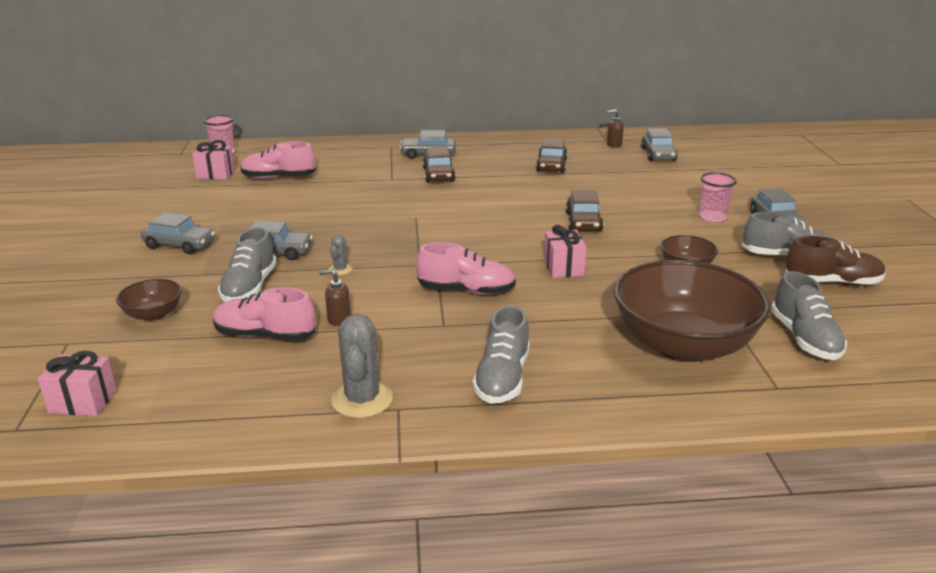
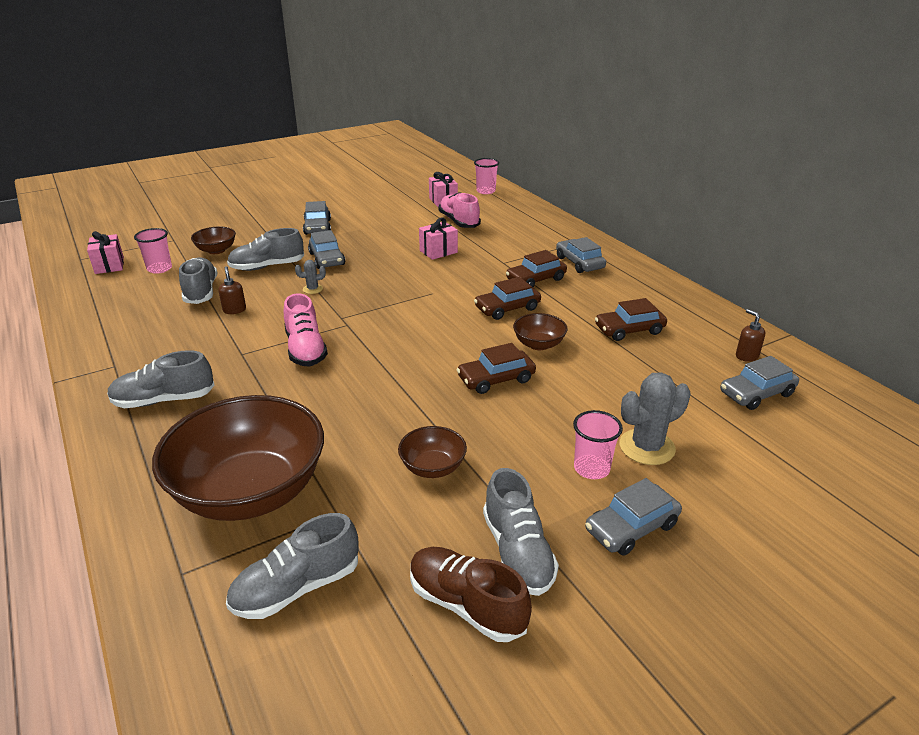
camera: 65 degrees right, 5 degrees up
(154, 360) = (159, 269): none -> pink cup
(265, 335) = (201, 292): pink shoe -> grey shoe
(362, 400) = (123, 349): grey cactus -> grey cactus (647, 447)
(477, 195) = (507, 308): none -> brown car
(545, 197) = (539, 344): none -> brown bowl
(563, 267) = (379, 388): pink gift -> pink gift (438, 251)
(832, 282) = (466, 605): brown shoe -> brown shoe turned 150 degrees clockwise

